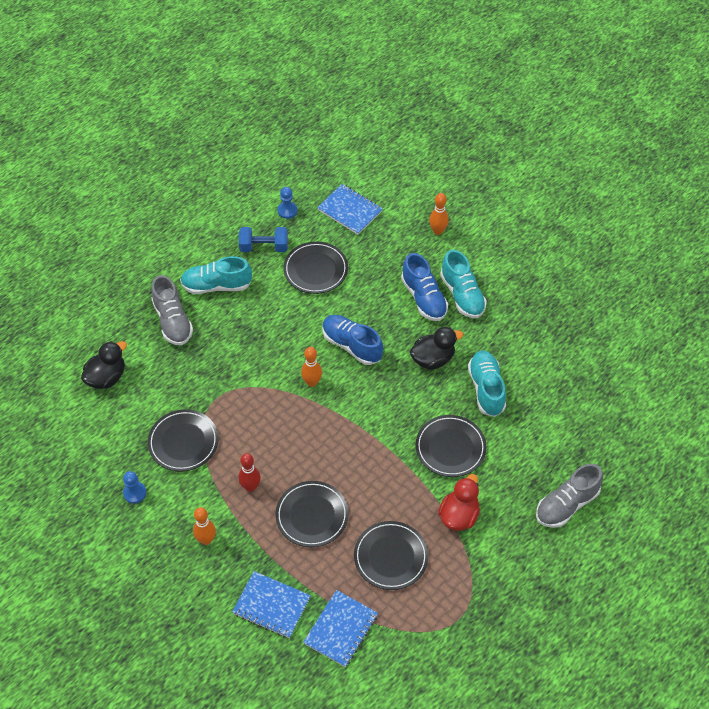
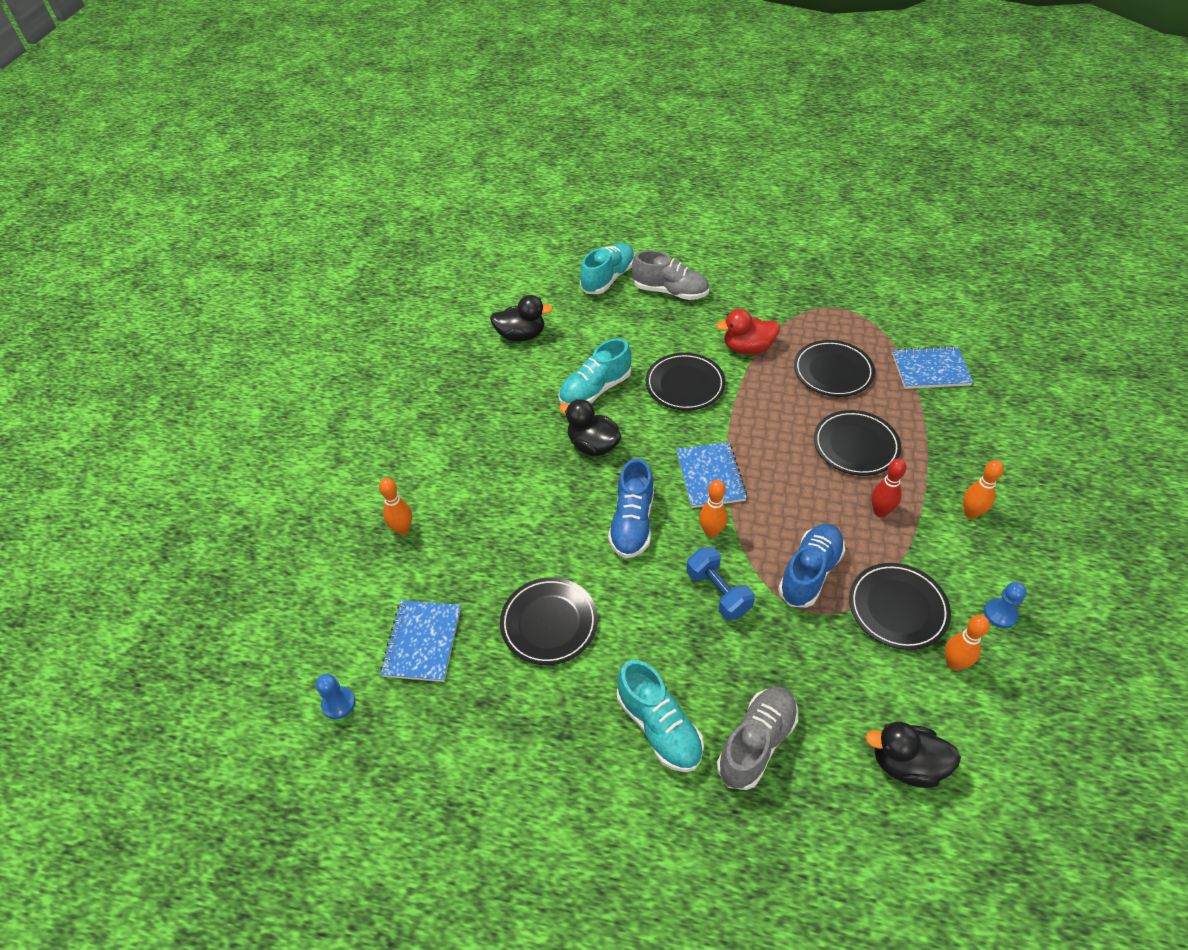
camera: 120 degrees left, 5 degrees down
(131, 443) = (953, 663): none -> orange bowling pin
(264, 247) = (552, 709): blue dumbbell -> blue dumbbell (718, 592)
(271, 606) = (968, 425): blue notebook -> blue notebook (710, 476)
(287, 211) = (468, 721): blue pawn -> blue pawn (338, 703)
(424, 298) = (516, 492): blue shoe -> blue shoe (810, 573)
(462, 295) = (487, 462): turquoise shoe -> turquoise shoe (608, 278)
(581, 373) = (521, 335): none -> black duck

